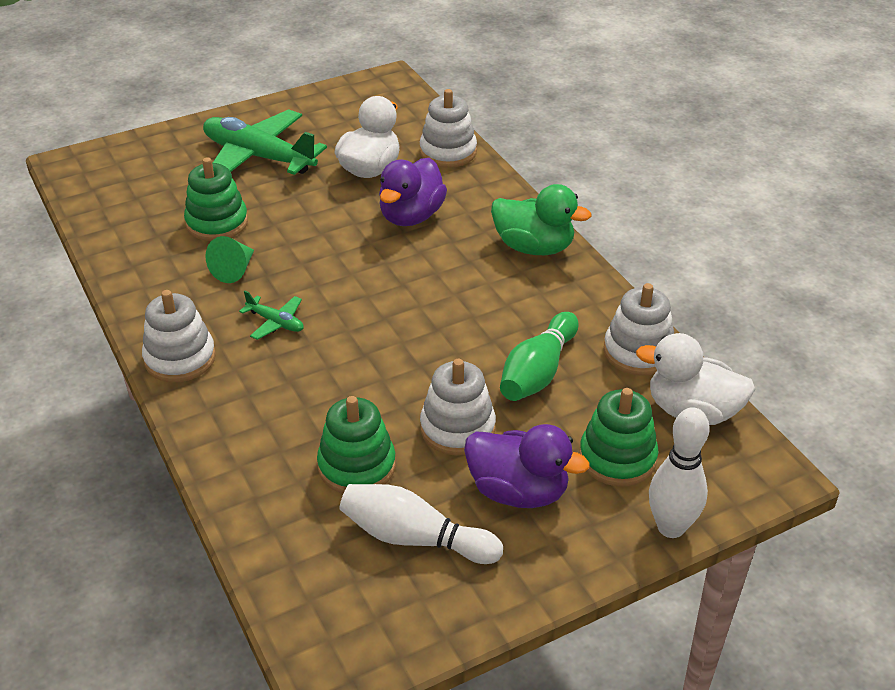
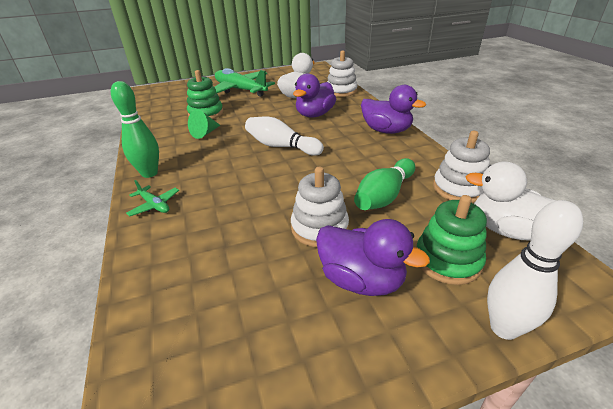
camera: 10 degrees right, 5 degrees down
(180, 358) = (149, 173): white stacking toy -> green bowling pin
(276, 322) = (217, 158): green plane -> green plane (154, 205)
(357, 466) = (236, 248): green stacking toy -> none
(415, 538) = (265, 312): white bowling pin -> white bowling pin (281, 146)
(534, 247) = (386, 130): green duck -> purple duck

